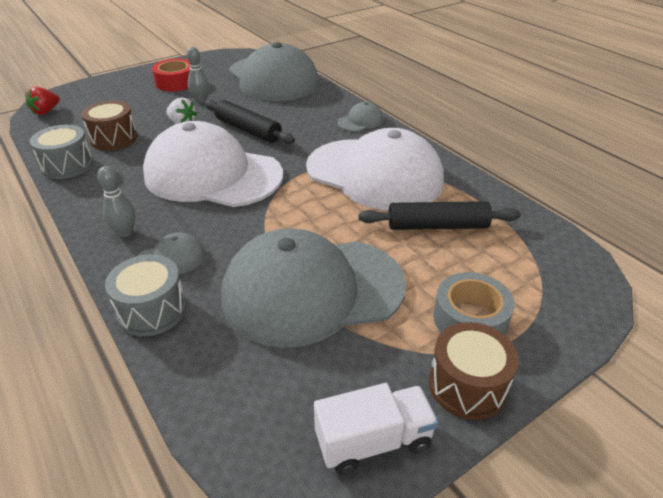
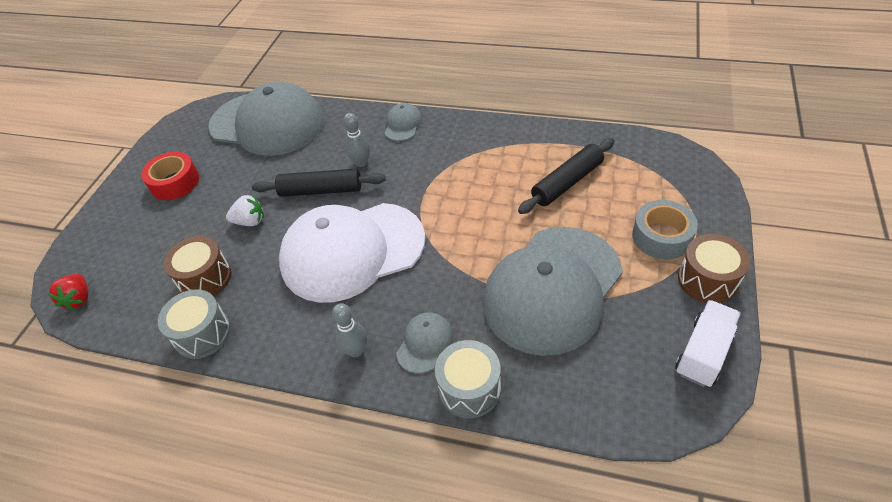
camera: 35 degrees left, 10 degrees up
(201, 101) = (231, 187): grey bowling pin -> grey bowling pin (361, 163)
(374, 174) = (475, 167): white cap -> none

